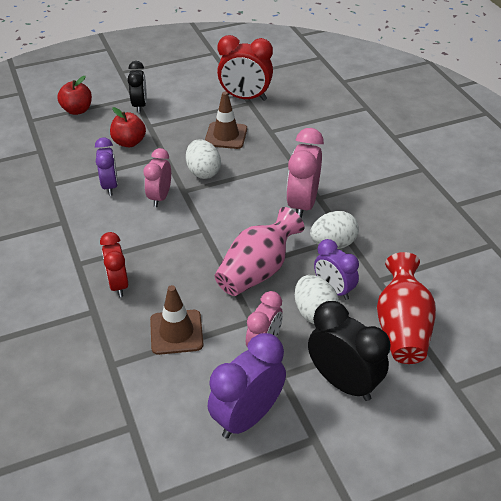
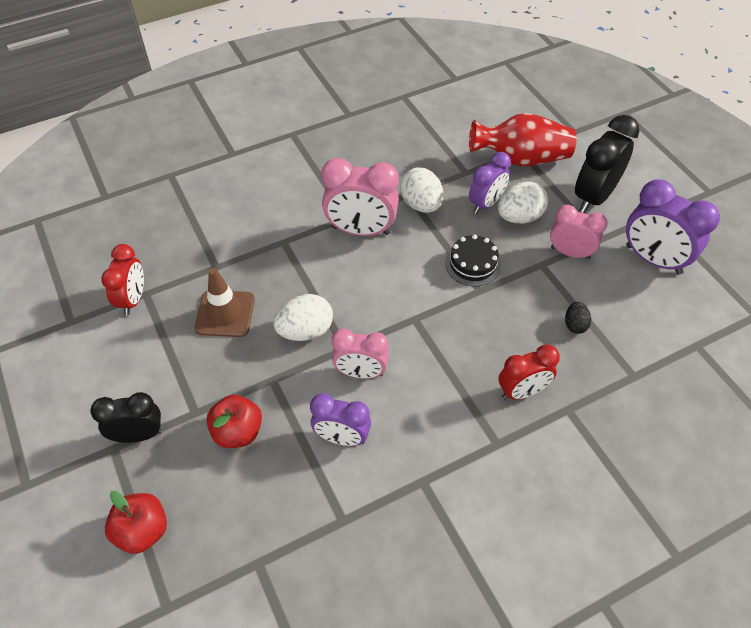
camera: 95 degrees left, 10 degrees up
(110, 186) = (342, 437): purple clock -> purple clock turned 150 degrees counterclockwise
(176, 332) = (575, 325): brown traffic cone -> black egg
(245, 98) = (133, 299): red clock -> red clock, size x0.66
(257, 271) = (473, 264): pink vase -> black cake

